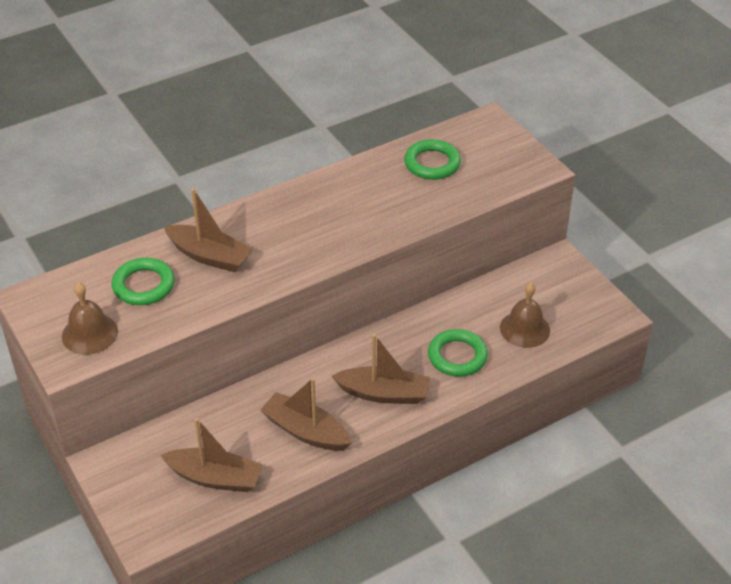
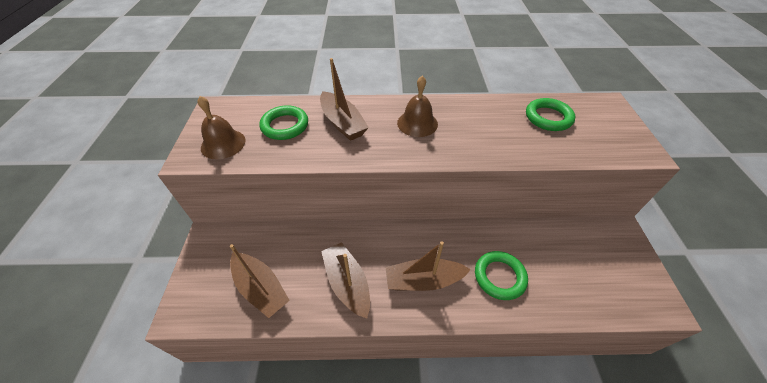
camera: 30 degrees right, 5 degrees up
(383, 393) = (423, 280): brown boat -> brown boat turned 135 degrees clockwise
(524, 329) = (569, 279): brown bell -> brown bell (417, 123)

